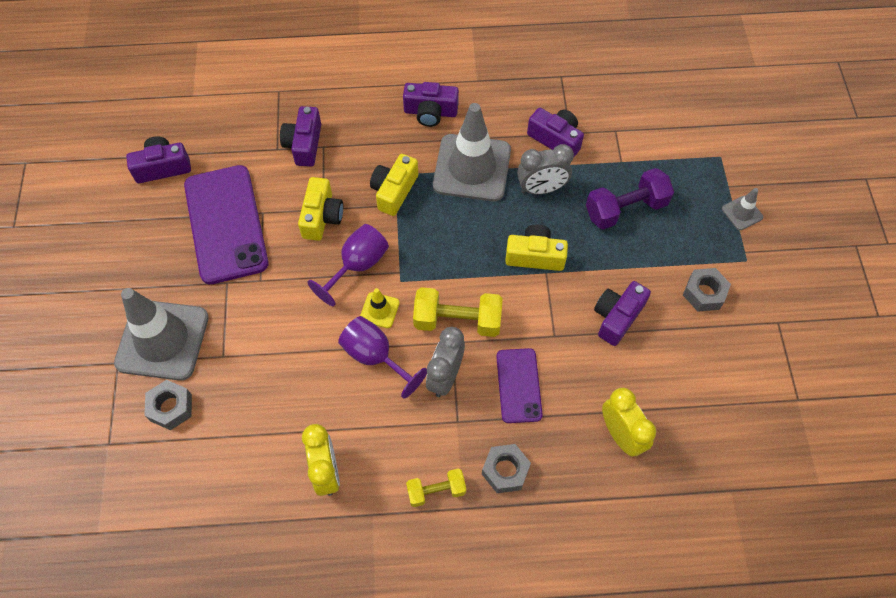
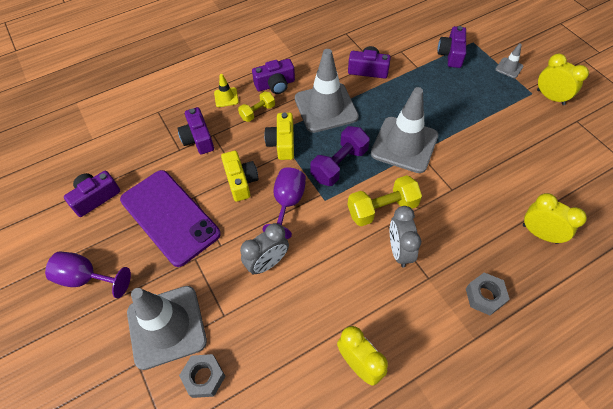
camera: 25 degrees left, 5 degrees down
(375, 357) = (341, 260): purple goblet -> purple goblet (86, 278)
(379, 310) = (323, 226): yellow traffic cone -> yellow traffic cone (226, 97)
(436, 491) = (448, 336): yellow dumbbell -> yellow dumbbell (257, 112)
(519, 385) = (452, 233): purple phone -> none
(535, 256) = (404, 145): yellow camera -> grey traffic cone
(541, 189) = (379, 102): grey clock -> grey clock (267, 263)
(617, 317) = (482, 160): purple camera -> purple camera (451, 54)
(625, 209) = (440, 93): purple dumbbell -> purple dumbbell (339, 164)
(704, 293) = (523, 122): grey nut -> none
(766, 276) = (550, 97): none -> yellow clock

